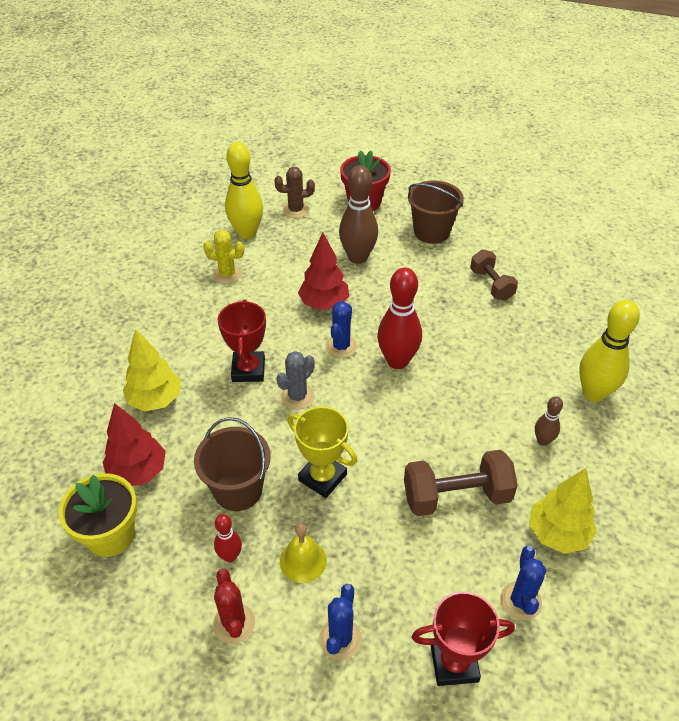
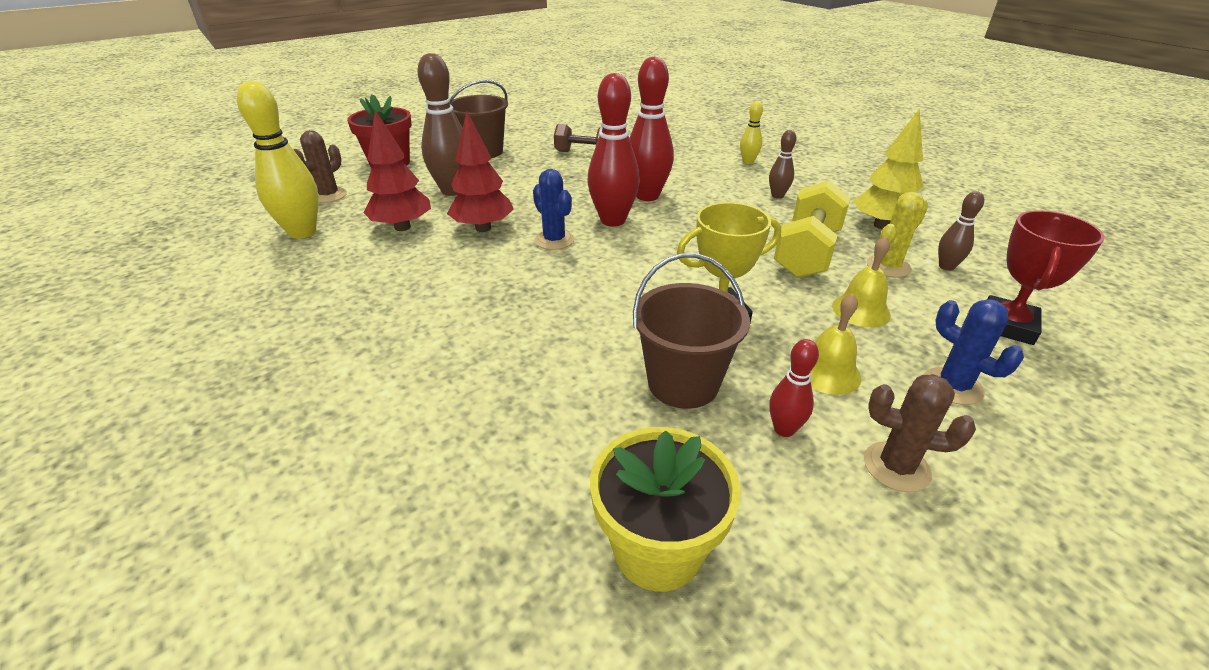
camera: 55 degrees left, 10 degrees down
(138, 472) = (564, 468): red tree -> red tree (402, 227)
(155, 400) = (454, 400): yellow tree -> none
(227, 274) = (339, 266): yellow cactus -> yellow cactus (888, 266)
(234, 623) = (896, 467): red cactus -> brown cactus
(248, 370) = (507, 306): red trophy -> none
(297, 396) = (588, 289): grey cactus -> none
(397, 558) = (861, 310): none -> yellow bell
(456, 360) = (647, 196): none -> red bowling pin
(456, 496) = (807, 252): brown dumbbell -> yellow dumbbell
(520, 601) = (946, 266): blue cactus -> brown bowling pin
(594, 393) = (748, 162): yellow bowling pin -> yellow bowling pin, size x0.51

